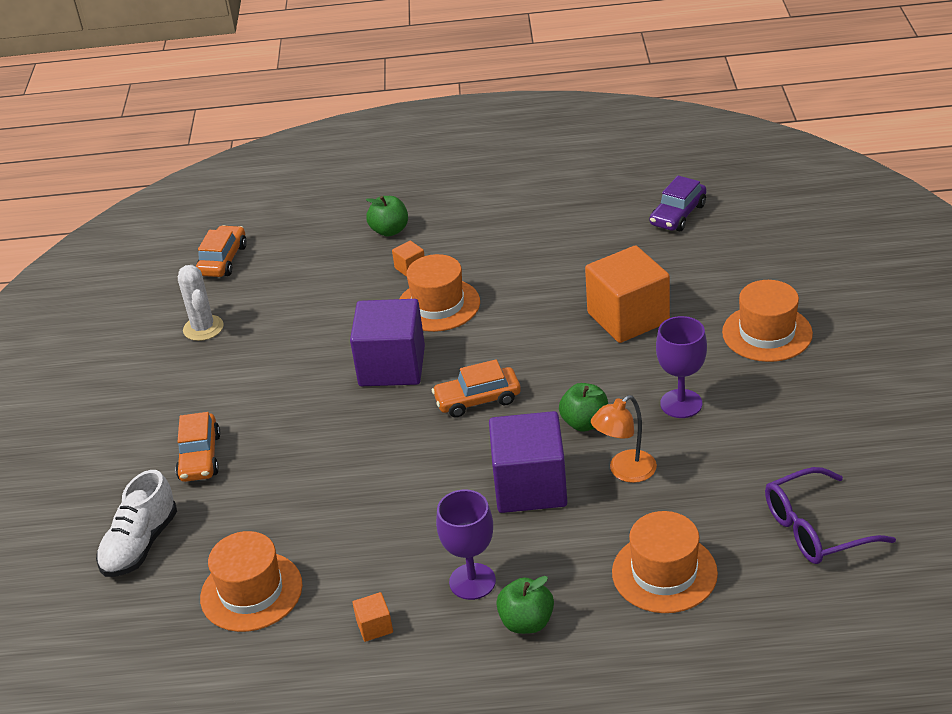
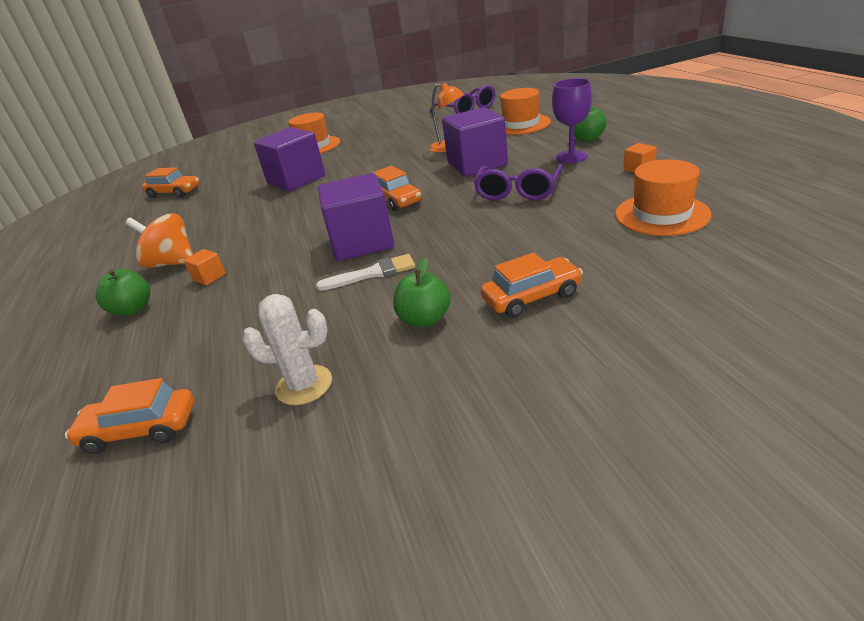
camera: 105 degrees left, 5 degrees down
(140, 544) = (675, 284): white shoe -> none
(203, 328) = (304, 385): white cactus -> white cactus turned 45 degrees clockwise
(323, 369) = (372, 273): none -> white brush
(410, 502) = (518, 191): none -> purple glasses
(438, 305) = (273, 247): orange hat -> none
(463, 241) = (172, 263): none -> orange spinning top
(585, 423) = (409, 166): green apple -> green apple (424, 319)
(628, 318) = (296, 180): orange cube -> purple cube
(678, 215) = (174, 193): purple car -> orange car
(681, 404) = (382, 149): purple goblet -> none

